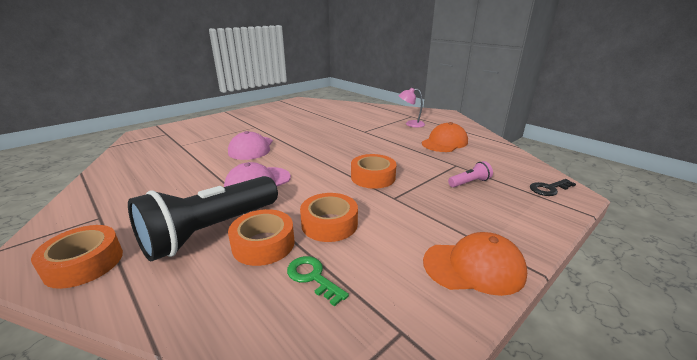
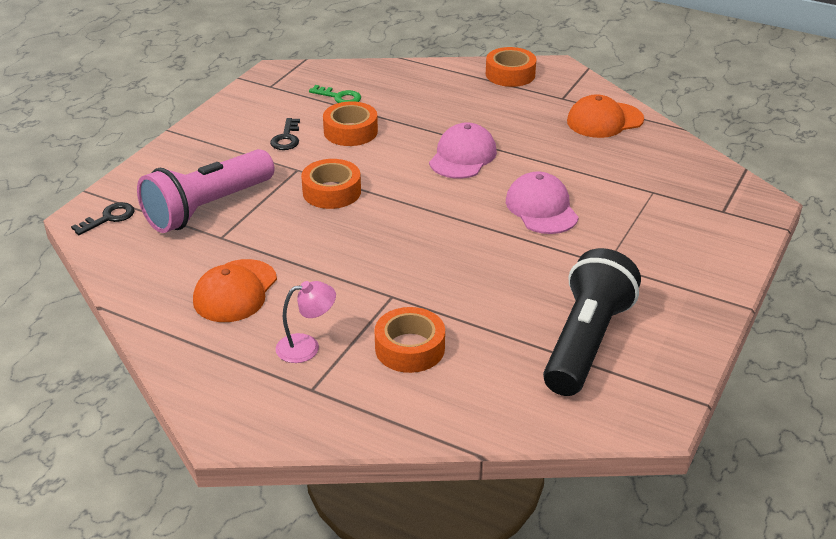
camera: 160 degrees right, 10 degrees up
(211, 231) = (449, 107): black flashlight -> black flashlight (586, 342)
(263, 244) = (394, 107): orange tape -> orange tape (410, 348)
(396, 230) = (286, 138): none -> black key
(469, 182) = (207, 208): pink flashlight -> pink flashlight, size x2.40
(474, 267) = (220, 124): orange cap -> orange cap (604, 120)

